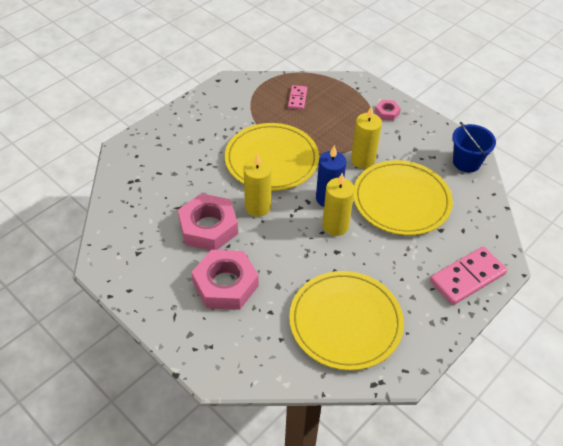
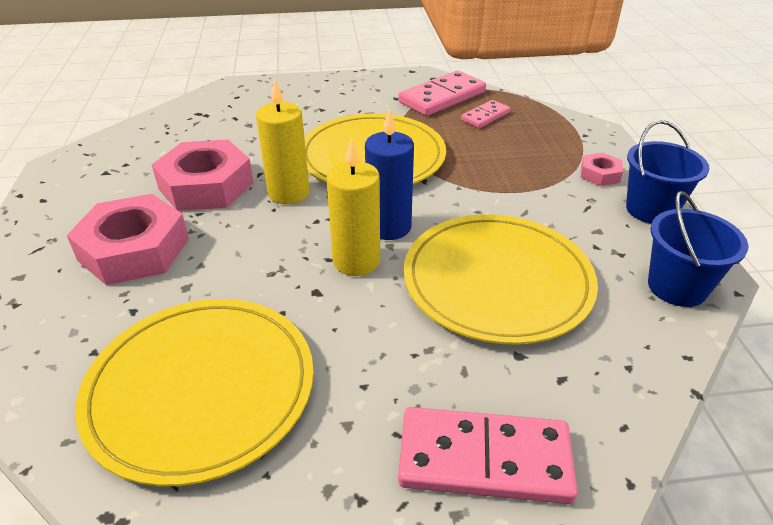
camera: 40 degrees right, 10 degrees down
(259, 94) = (442, 97): none -> pink domino
(362, 160) = (495, 208): yellow candle -> none
(425, 124) = (651, 209): none -> blue bucket

